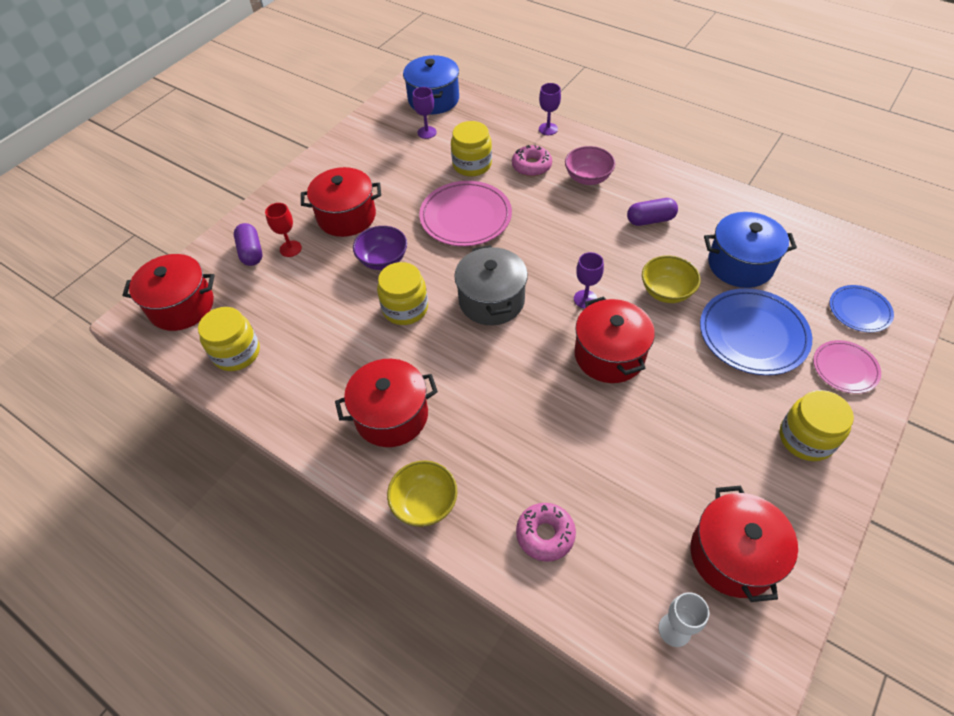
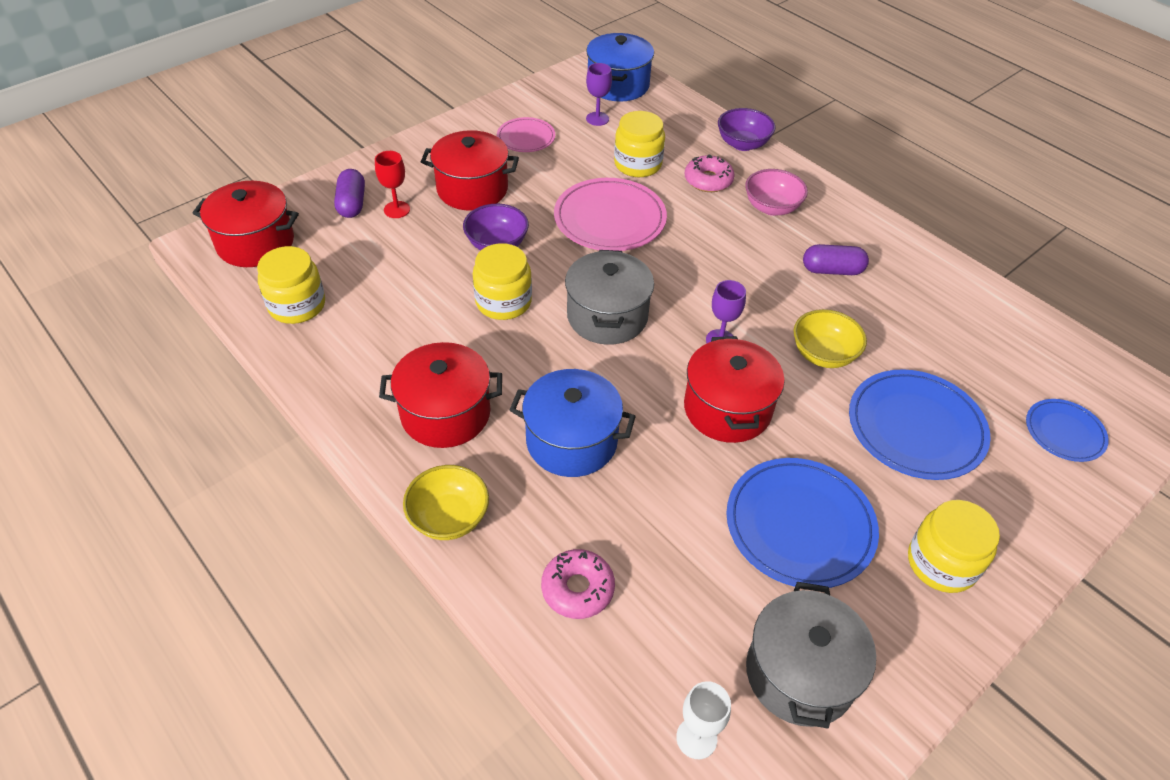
camera: 10 degrees right, 5 degrees down
(548, 129) = (742, 144): purple goblet -> purple bowl
(694, 436) = (800, 525): none -> blue plate
(733, 555) = (799, 673): red pot -> grey pot
(740, 264) = (928, 345): blue pot -> blue pot (571, 441)
(845, 368) = (1021, 495): pink plate -> pink plate (526, 137)

